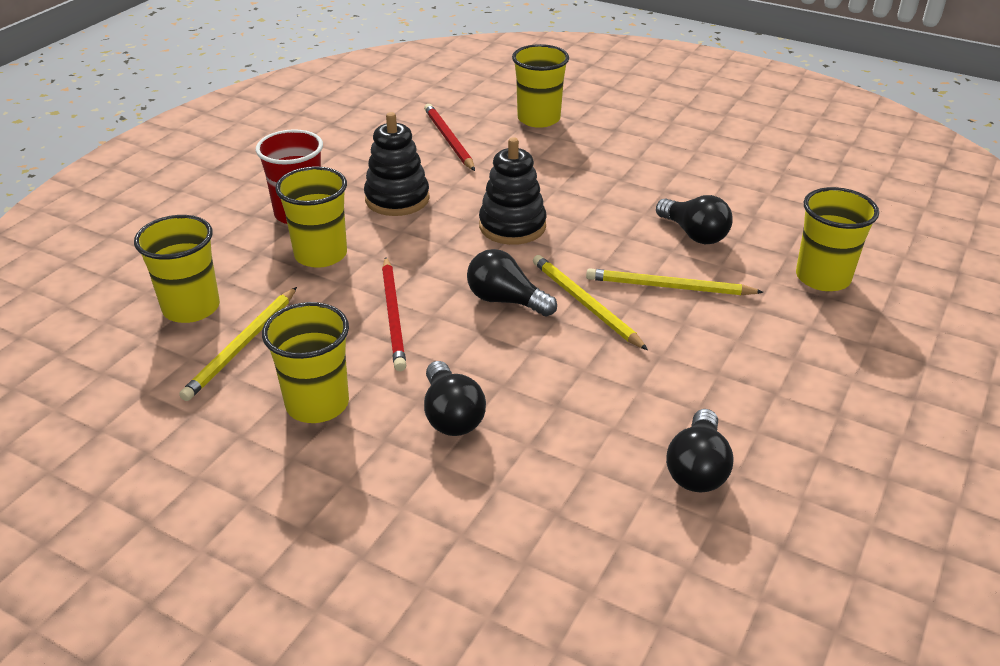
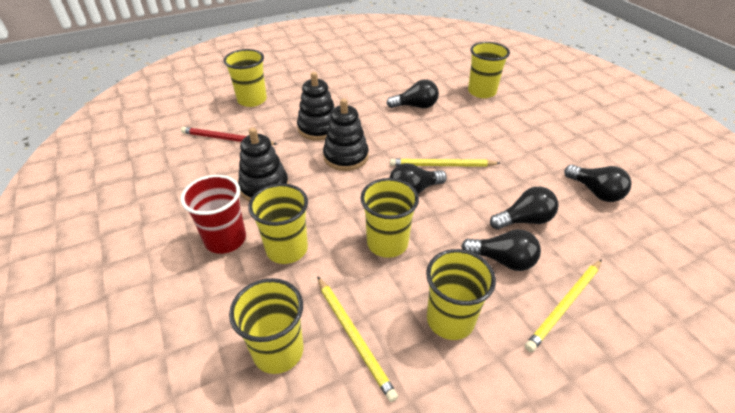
camera: 55 degrees left, 5 degrees up
(393, 316) = (387, 243): red pencil -> yellow cup
(543, 185) = (318, 128): none -> black stacking toy
(549, 412) = (524, 220): none -> black light bulb
(668, 287) = (451, 133): yellow pencil -> yellow pencil (564, 305)

